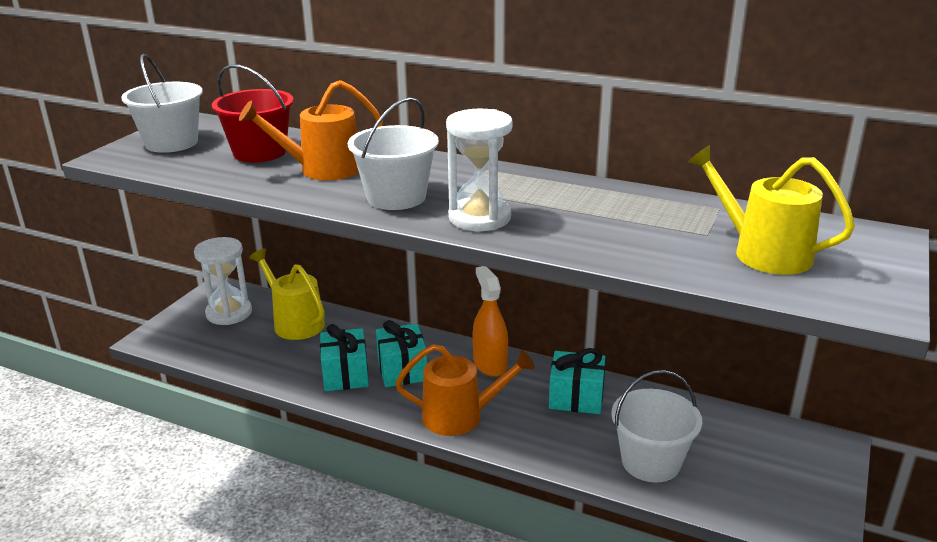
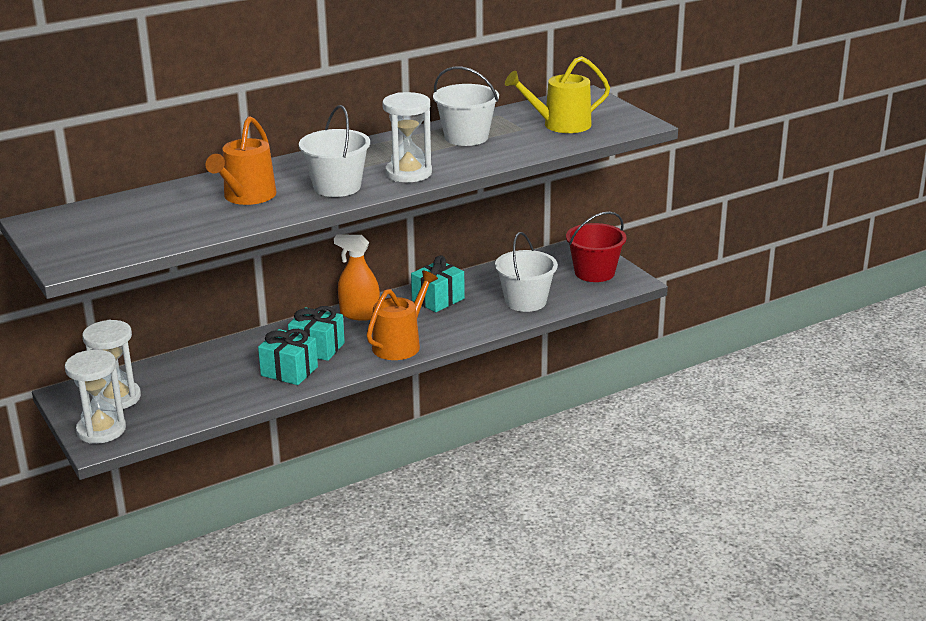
camera: 55 degrees left, 0 degrees up
(171, 143) = (82, 236): white bucket -> white bucket (466, 137)
(174, 329) = (101, 430): none -> white hourglass
(259, 152) = (170, 209): red bucket -> red bucket (594, 272)
(295, 323) = (183, 372): yellow watering can -> none

